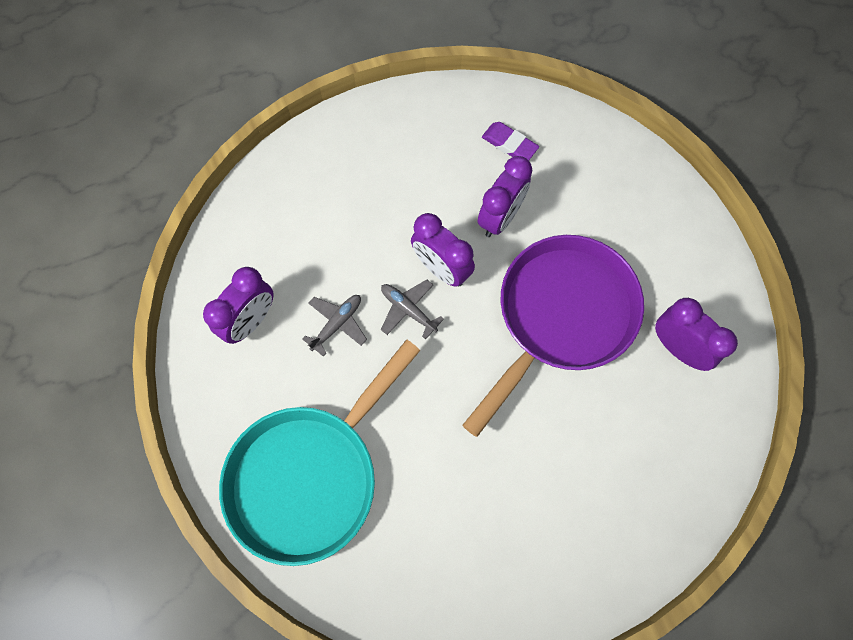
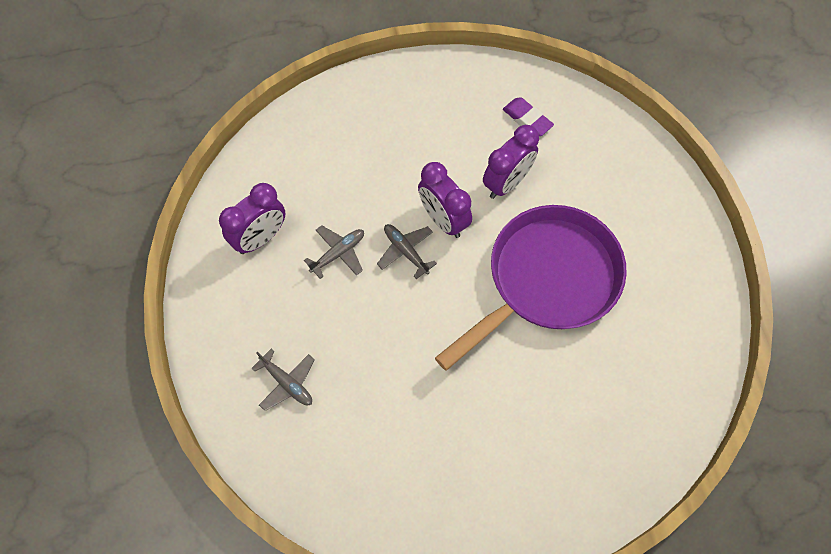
camera: 10 degrees right, 5 degrees down
(309, 476) = (287, 383): turquoise pan -> grey plane
(678, 348) = (653, 326): purple clock -> none

